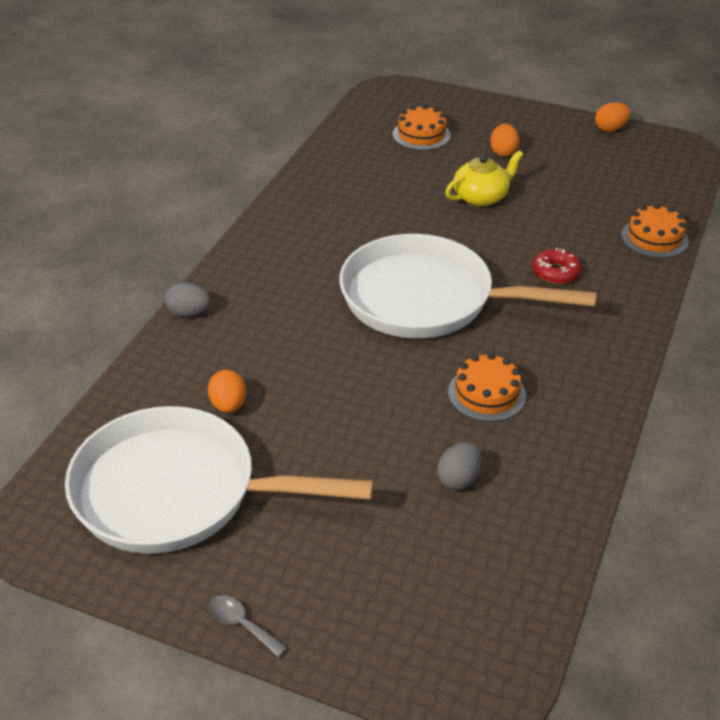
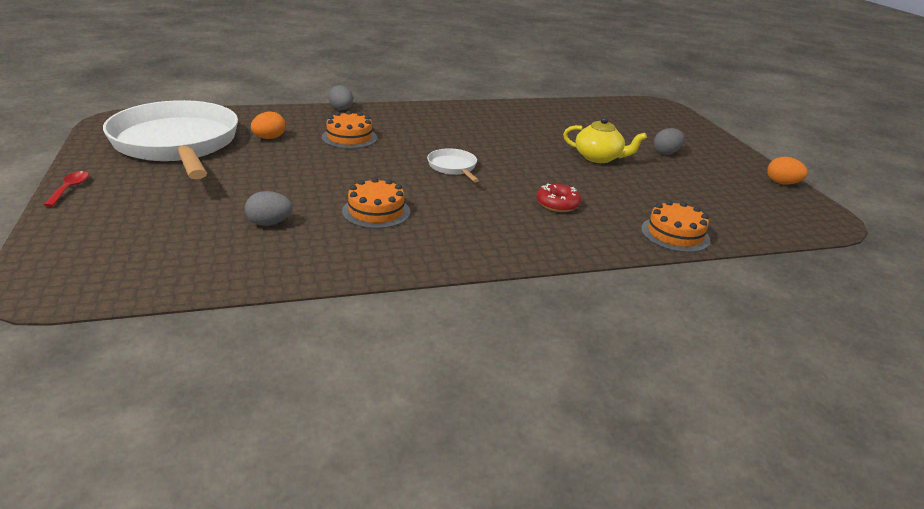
camera: 50 degrees right, 10 degrees down
(241, 624) = (70, 189): grey spoon -> red spoon
(421, 135) = (630, 124): orange cake -> orange cake (349, 137)
(427, 299) = (453, 167): white pan -> white pan, size x0.40
(503, 152) = (666, 153): orange egg -> grey egg

